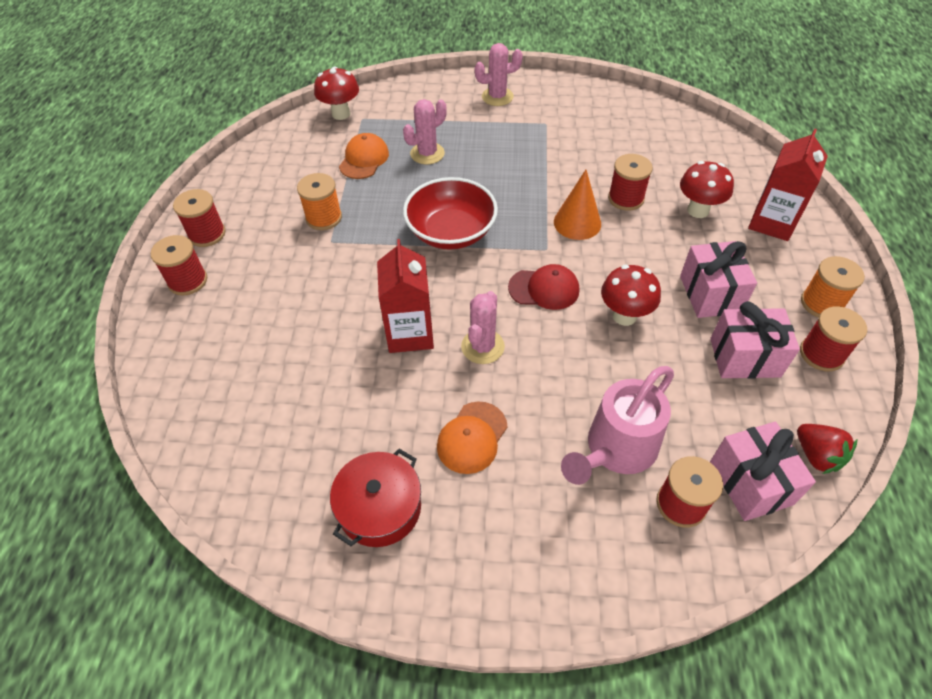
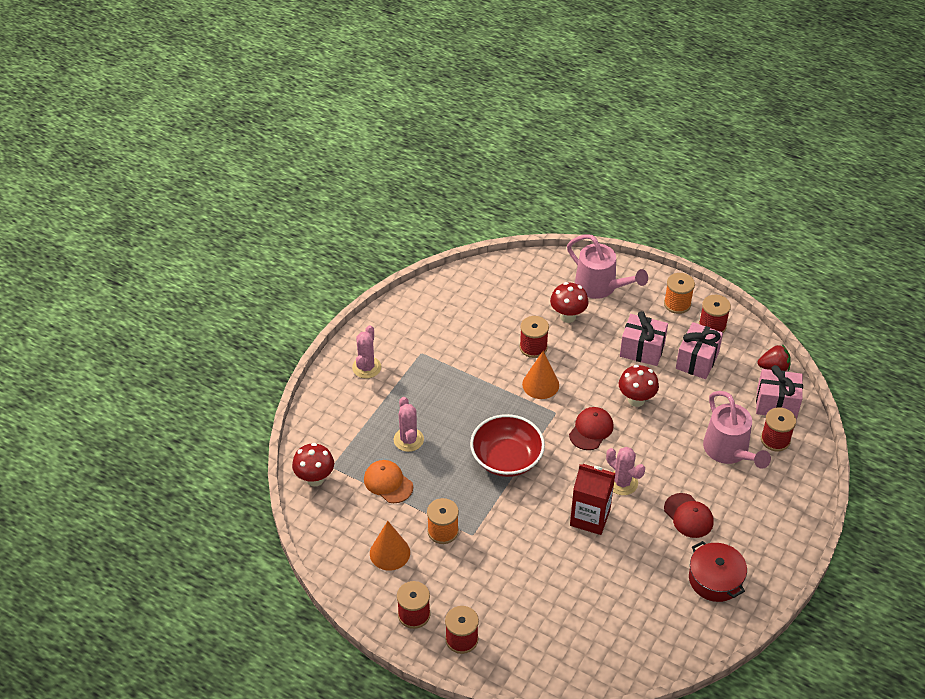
camera: 65 degrees left, 5 degrees down
(277, 190) = (390, 553): none -> orange cone
(472, 437) = (688, 516): orange cap -> red cap
(772, 222) = (601, 287): red carton -> pink watering can

